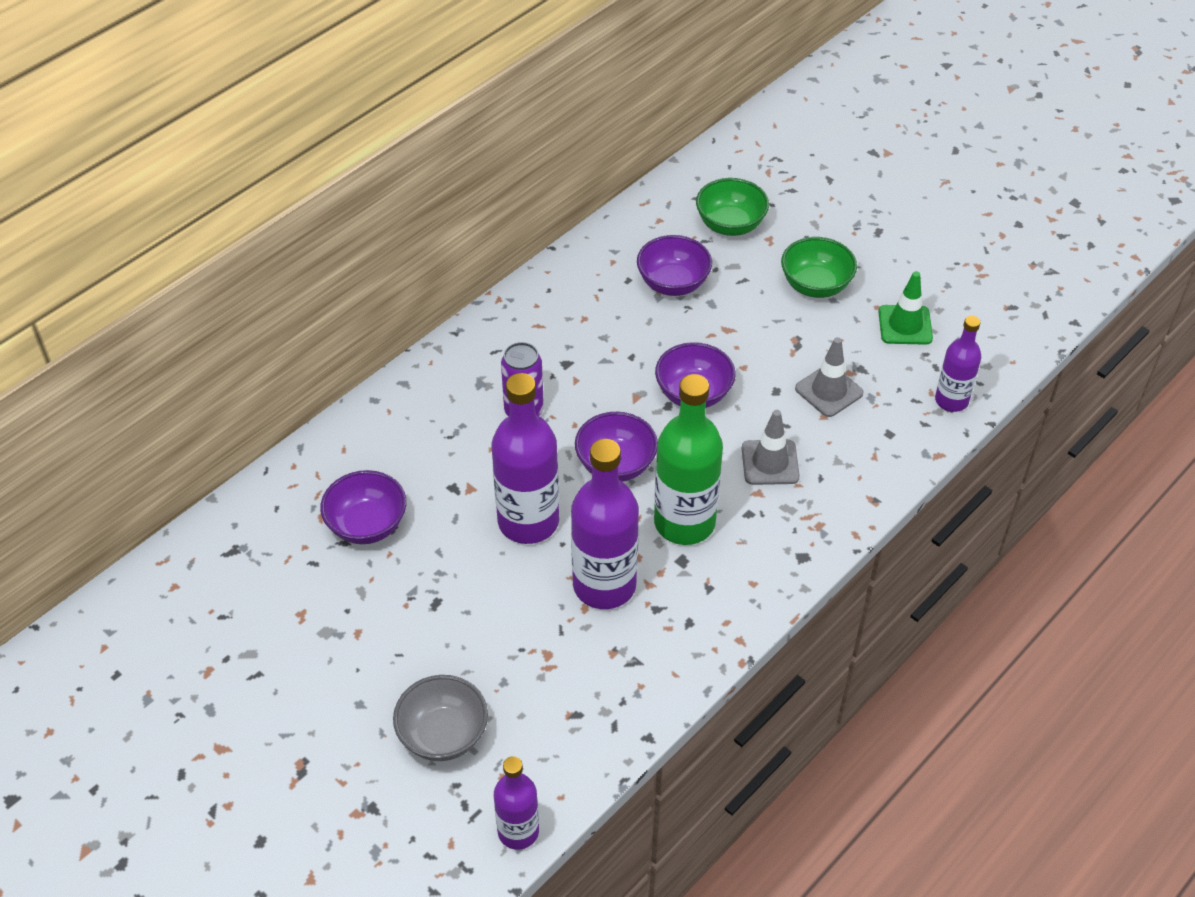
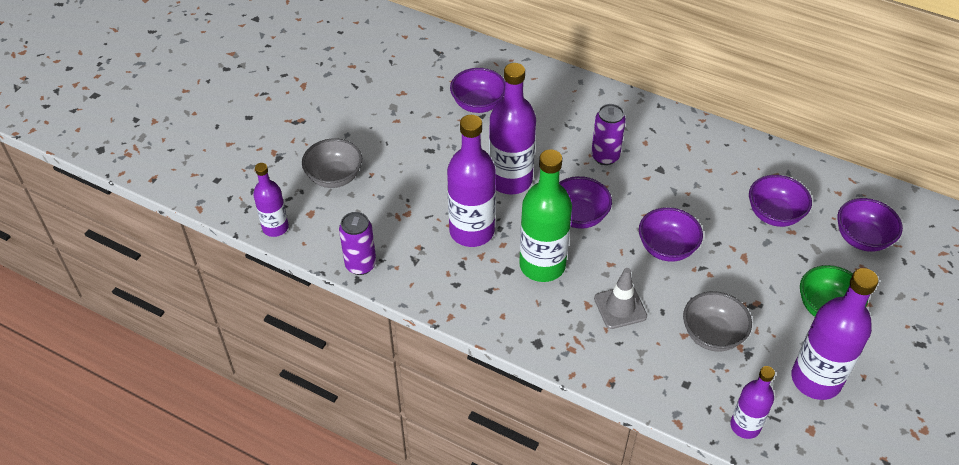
camera: 75 degrees right, 0 degrees up
(624, 729) = (360, 265): none -> purple can
(730, 225) = (862, 238): green bowl -> purple bowl
(829, 391) = (712, 335): grey traffic cone -> grey bowl
(905, 325) = (816, 379): green traffic cone -> purple bottle

